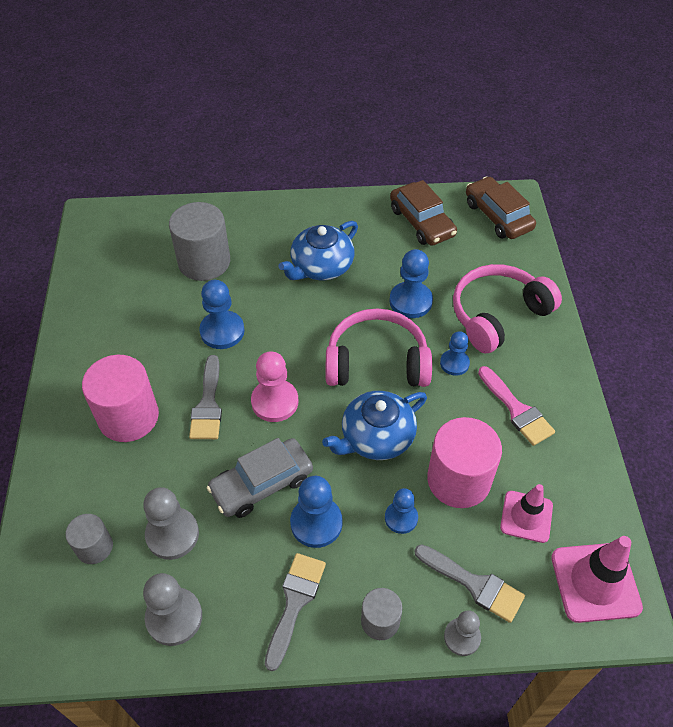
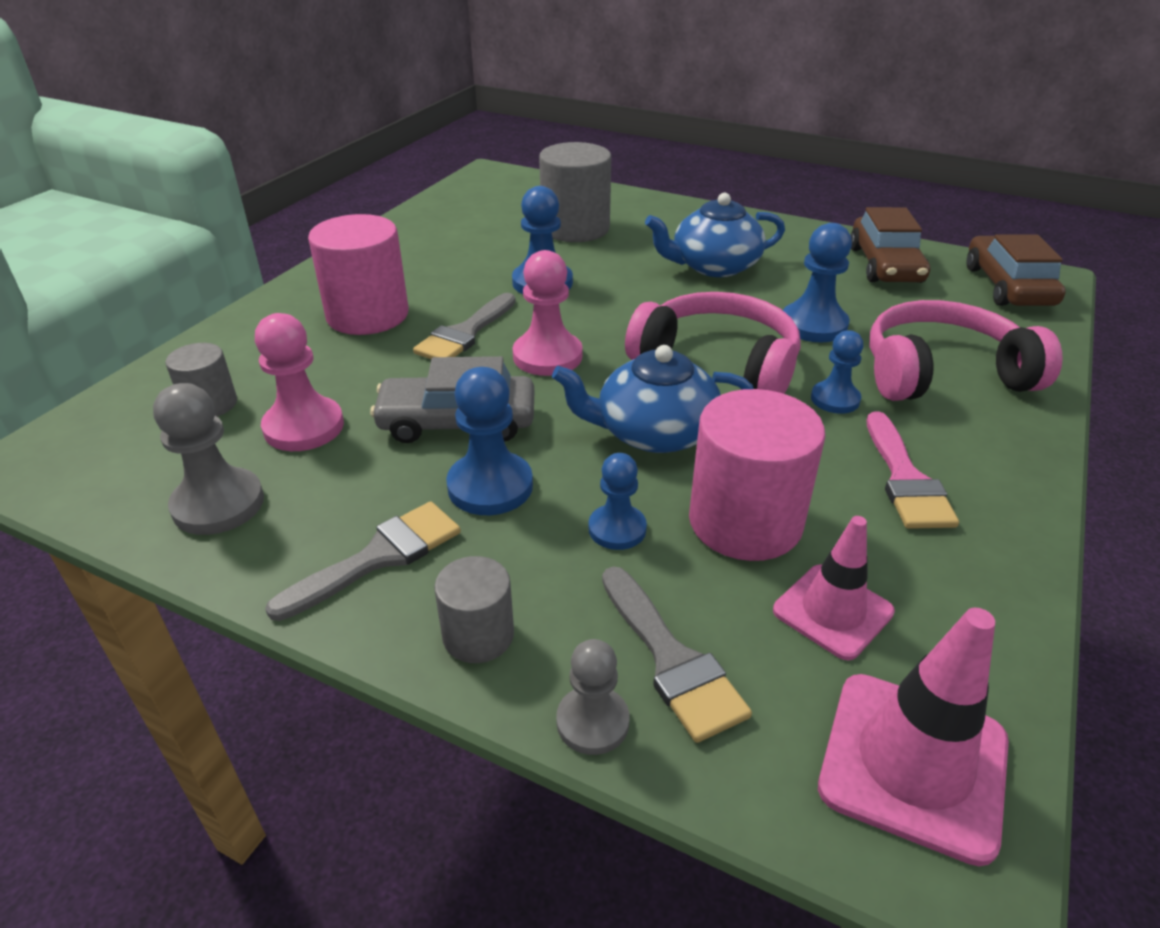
camera: 30 degrees right, 15 degrees down
(172, 534) = (304, 427): grey pawn -> pink pawn

